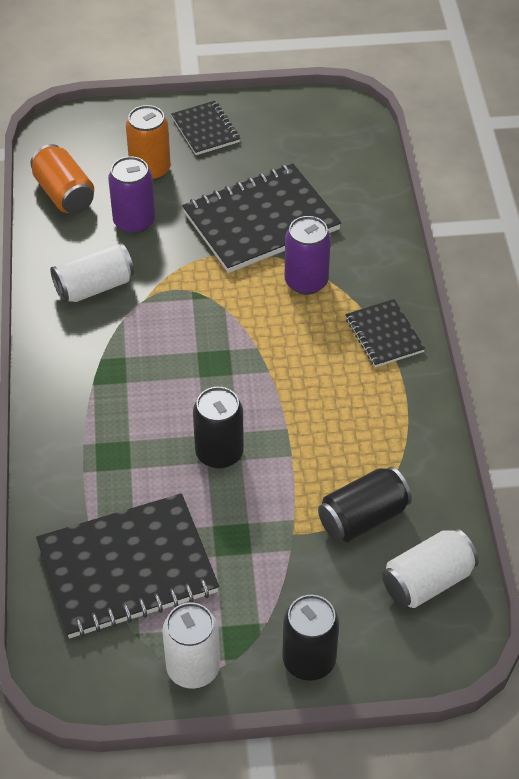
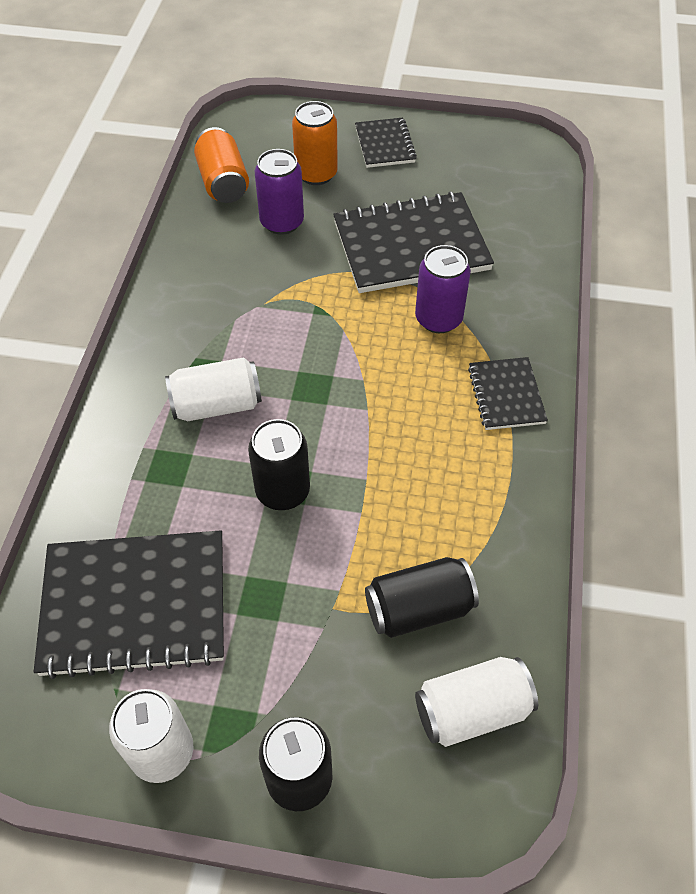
camera: 15 degrees right, 5 degrees up
(94, 286) = (218, 280): white can -> white can (217, 405)

